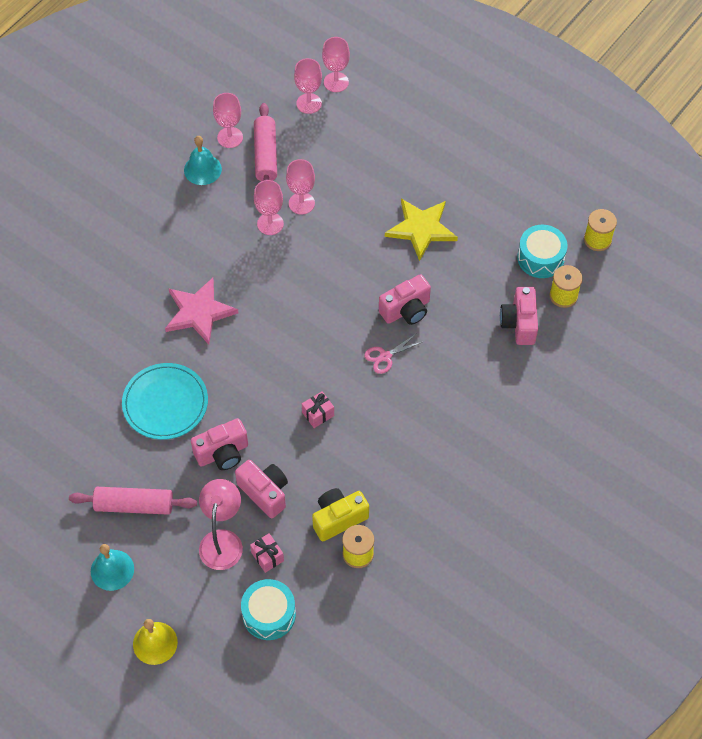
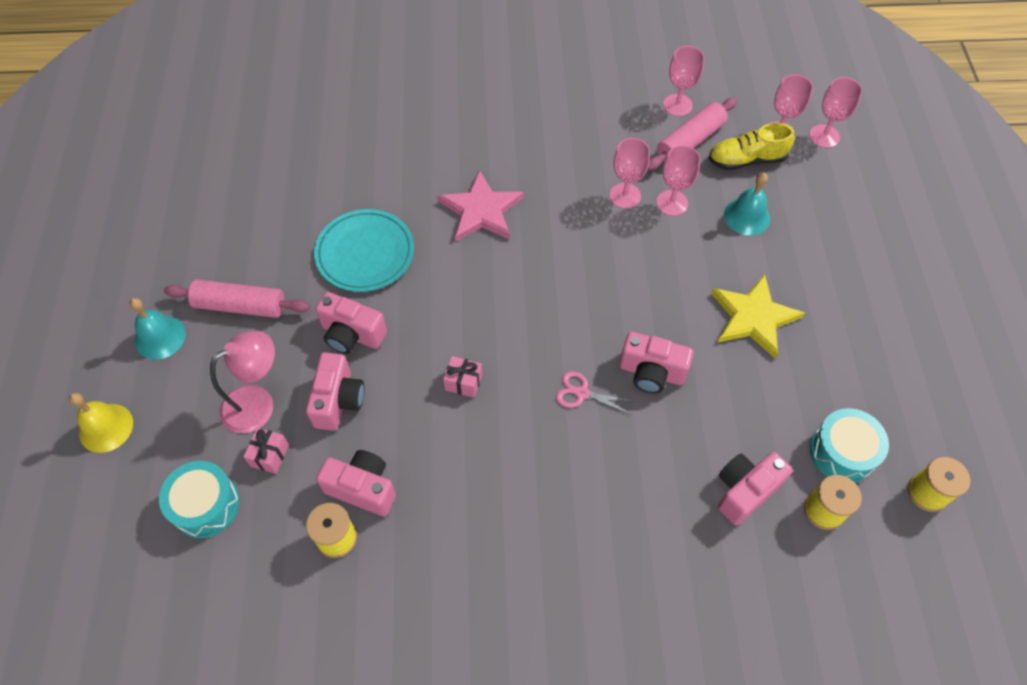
camera: 50 degrees right, 0 degrees up
(134, 505) = (240, 305): pink rolling pin -> pink rolling pin turned 45 degrees counterclockwise
(202, 169) = (625, 110): turquoise bell -> turquoise bell (747, 216)
(311, 137) = (746, 160): none -> yellow shoe
(338, 518) = (362, 488): yellow camera -> pink camera

